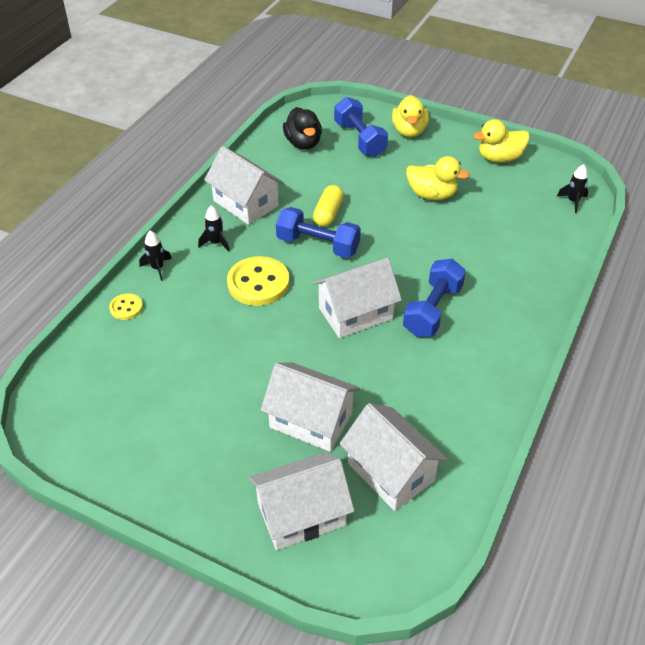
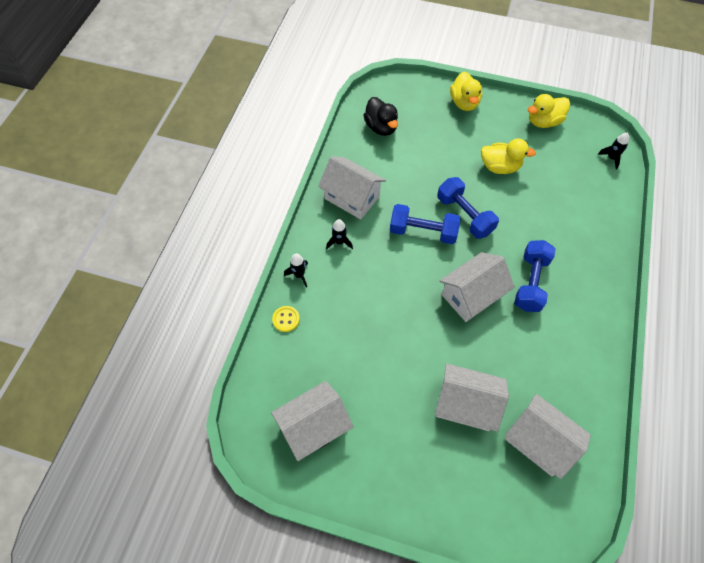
camera: 10 degrees left, 15 degrees up
(258, 283) = (386, 277): yellow button -> none
(301, 514) = (483, 492): white house -> white house (313, 426)
(328, 213) = (422, 198): yellow capsule -> none
(360, 139) = (426, 117): blue dumbbell -> blue dumbbell (464, 215)

